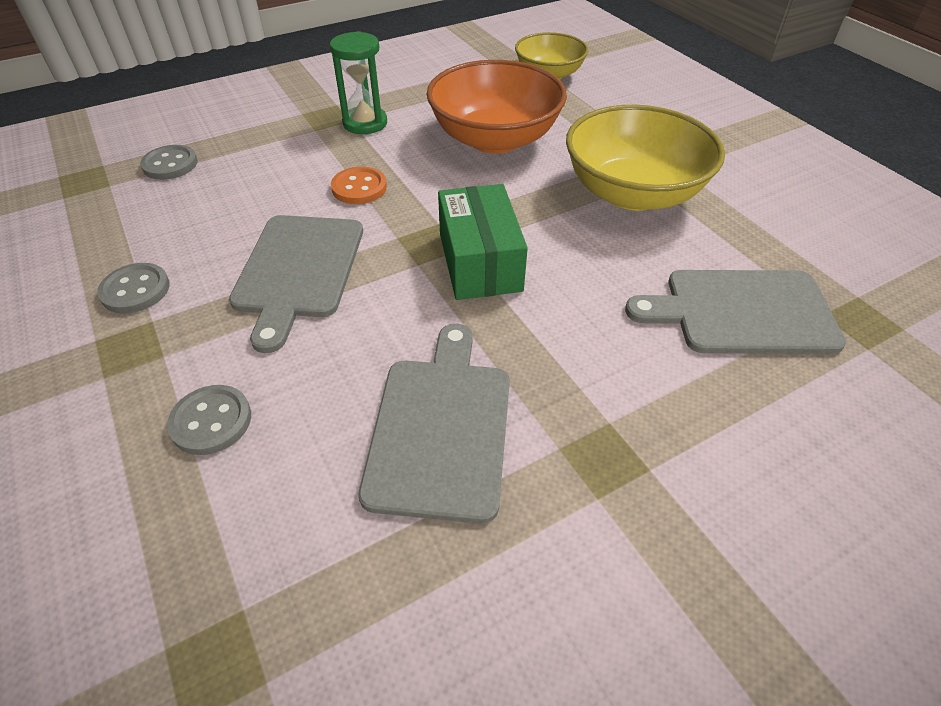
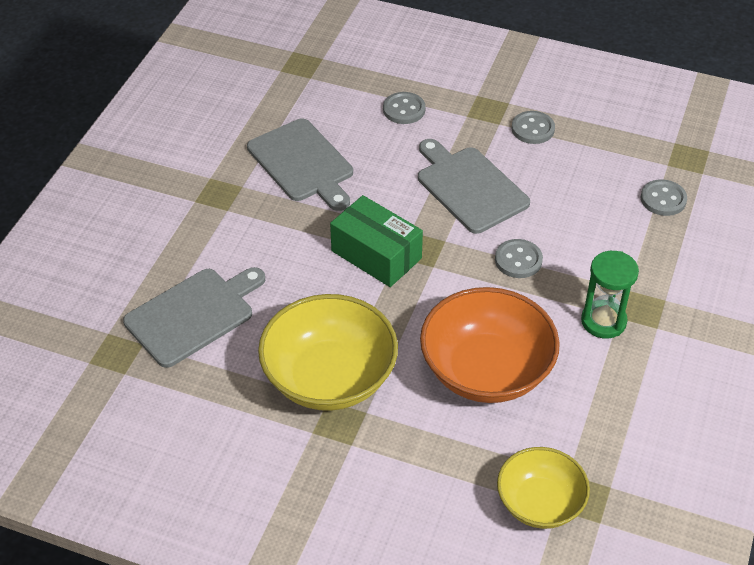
camera: 140 degrees right, 0 degrees up
(359, 188) = (518, 260): orange button -> grey button

